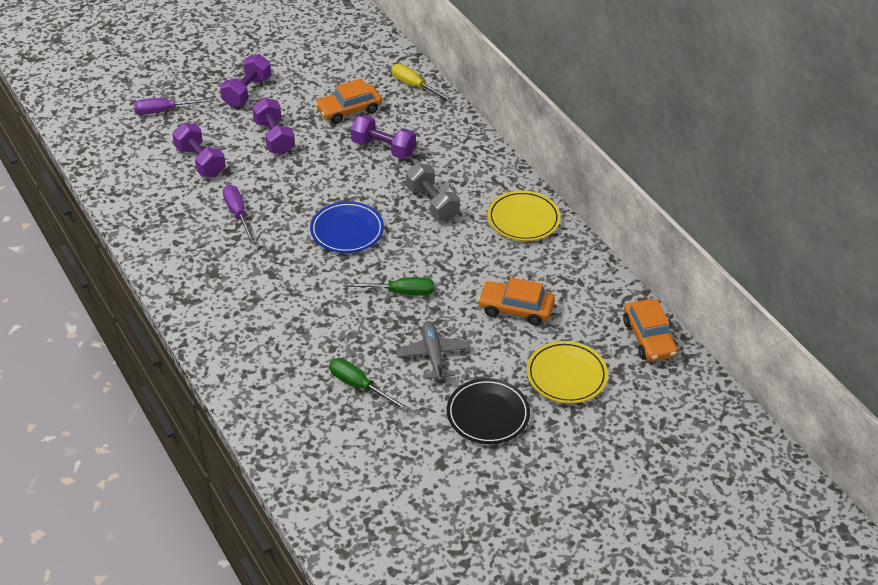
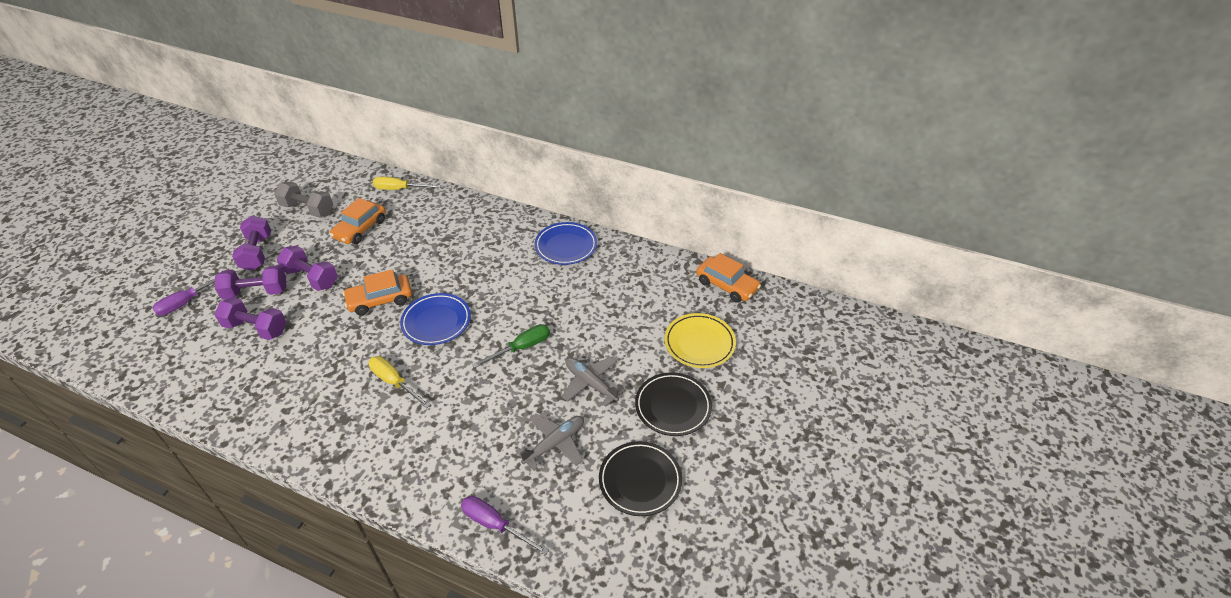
camera: 35 degrees left, 0 degrees up
(238, 214) = (327, 356): purple screwdriver -> purple screwdriver (495, 525)
(273, 264) = (394, 382): none -> yellow screwdriver
(359, 386) = (554, 444): green screwdriver -> grey plane
(383, 148) = (413, 244): purple dumbbell -> purple dumbbell (256, 292)
(403, 454) = (640, 480): none -> black plate
(432, 203) = (487, 267): grey dumbbell -> grey dumbbell (307, 209)
(515, 309) = (619, 314): orange car -> orange car (380, 300)
(523, 219) = (566, 246): yellow plate -> blue plate

